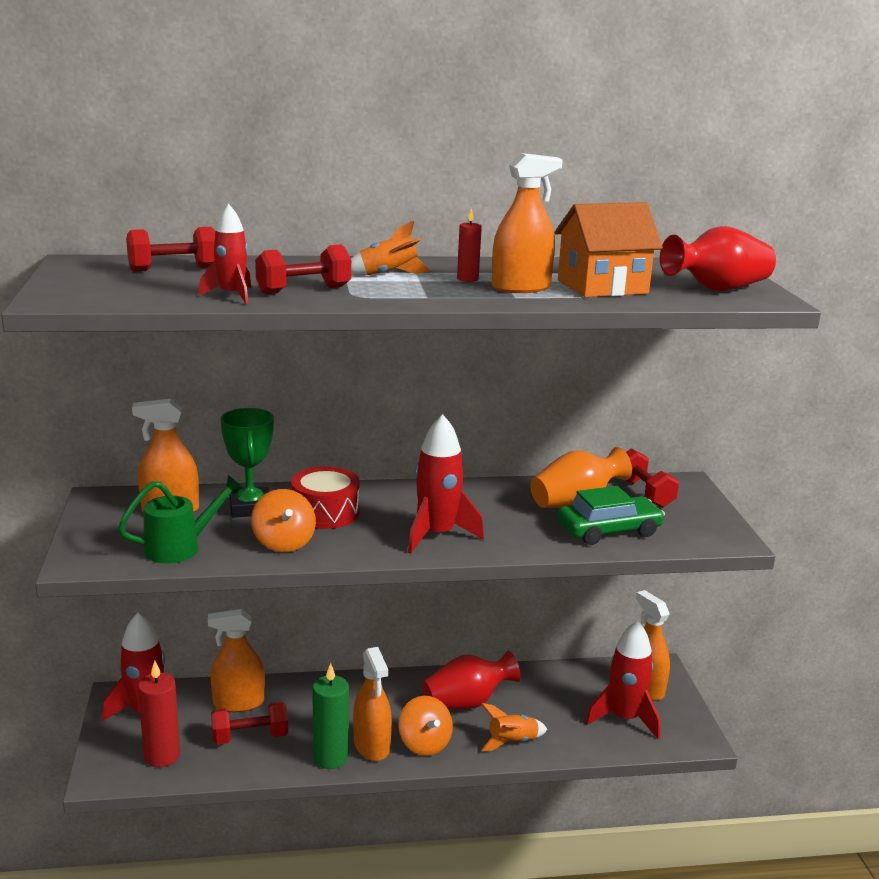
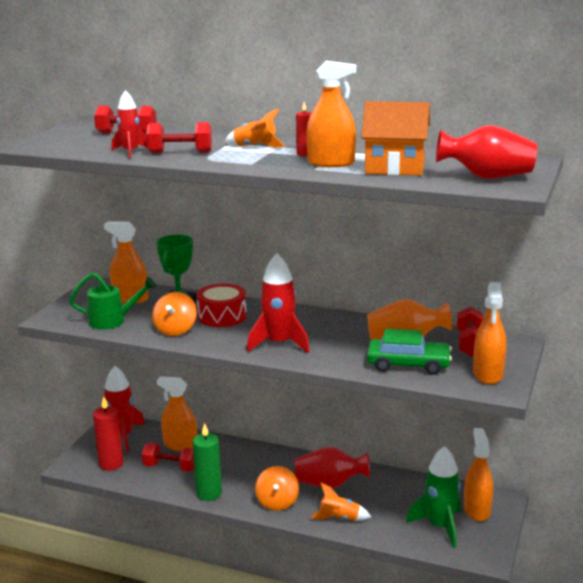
camera: 30 degrees right, 0 degrees up
(372, 745) = (241, 493): orange spray bottle -> orange spray bottle (488, 374)
(624, 718) = (439, 526): red rocket -> green rocket

